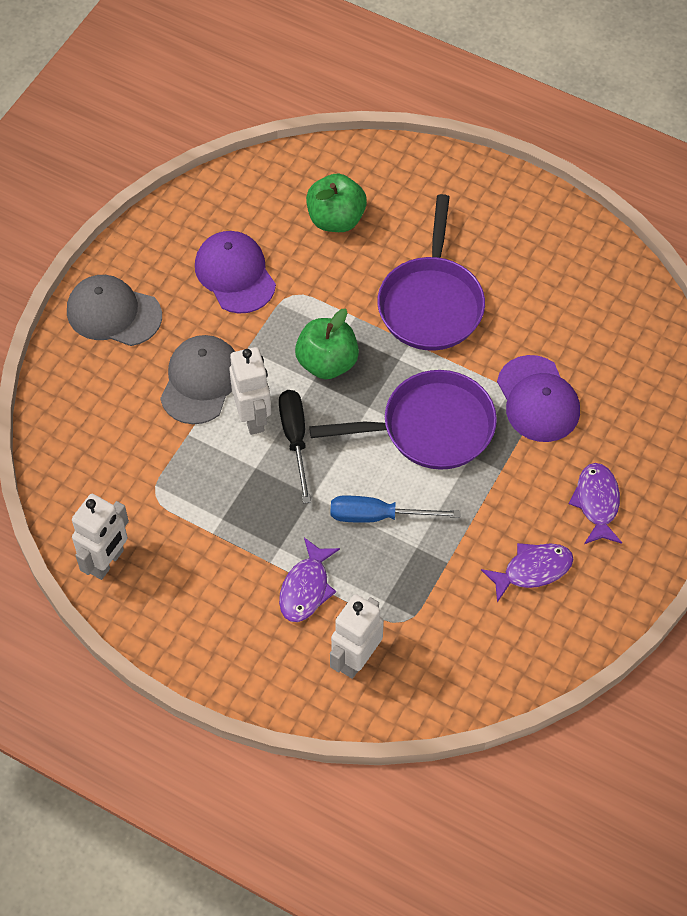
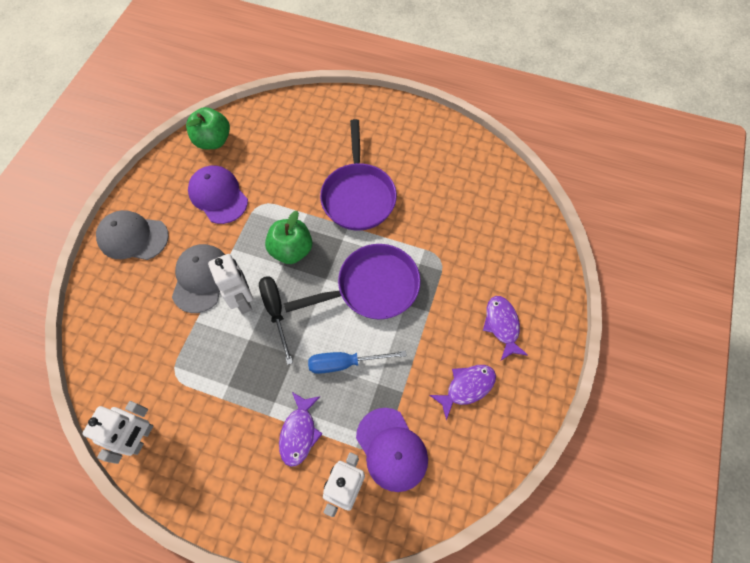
camera: 10 degrees left, 5 degrees up
(336, 219) = (284, 147): green apple -> green apple (213, 140)
(538, 399) = (444, 254): purple cap -> purple cap (391, 449)

